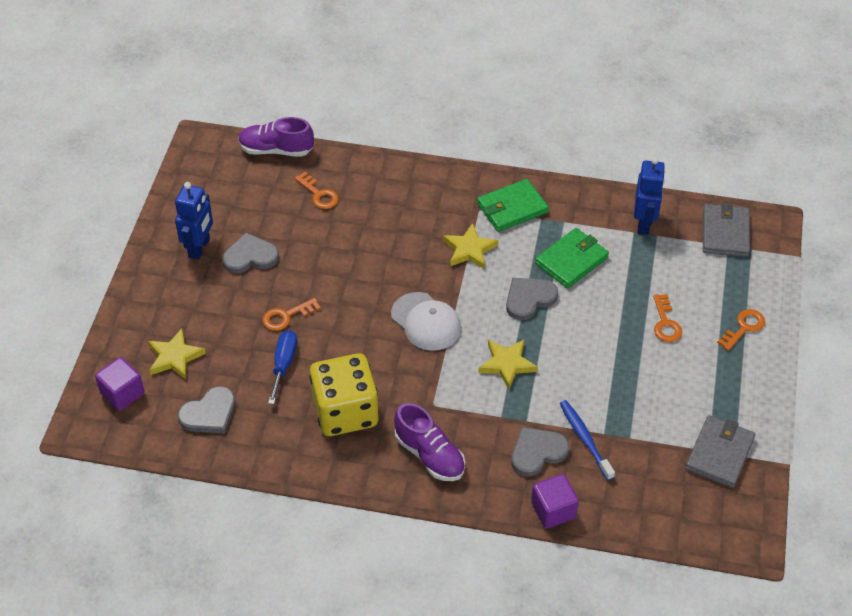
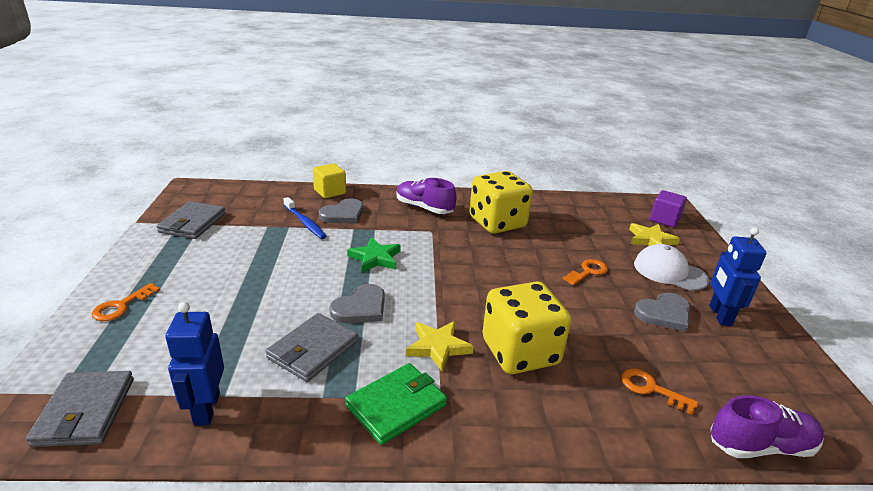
camera: 165 degrees right, 20 degrees down
(209, 413) = (594, 215): grey heart -> none
(283, 364) = (564, 243): blue screwdriver -> none
(403, 236) = (520, 352): none -> yellow dice
(426, 322) = (459, 280): white cap -> white cap (669, 272)
(507, 364) = (375, 258): yellow star -> green star
(553, 510) = (330, 192): purple cube -> yellow cube
(571, 260) = (313, 350): green wallet -> grey wallet
(665, 323) = (211, 301): orange key -> none

